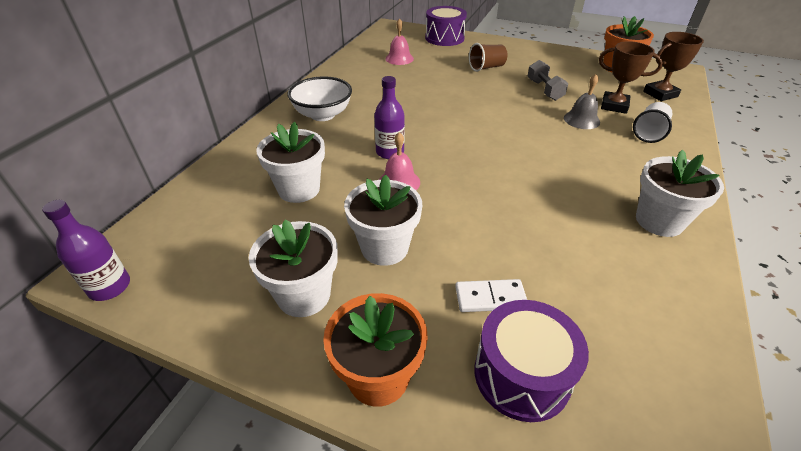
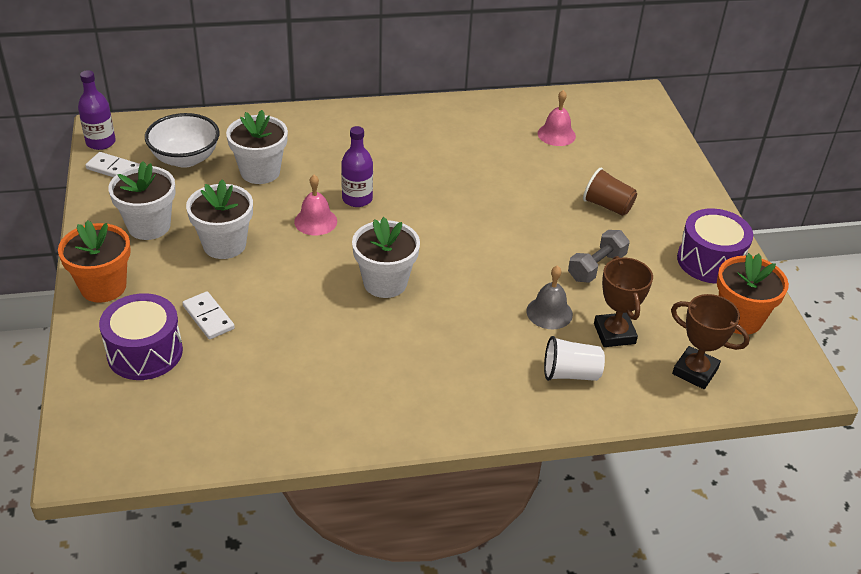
camera: 55 degrees right, 0 degrees up
(172, 292) = (114, 169): none -> white domino
(323, 115) = (384, 134): white bowl -> white bowl (185, 158)
(444, 38) = (655, 147): purple drum -> purple drum (709, 261)
(659, 221) = (390, 402): white flower pot -> white flower pot (385, 282)

